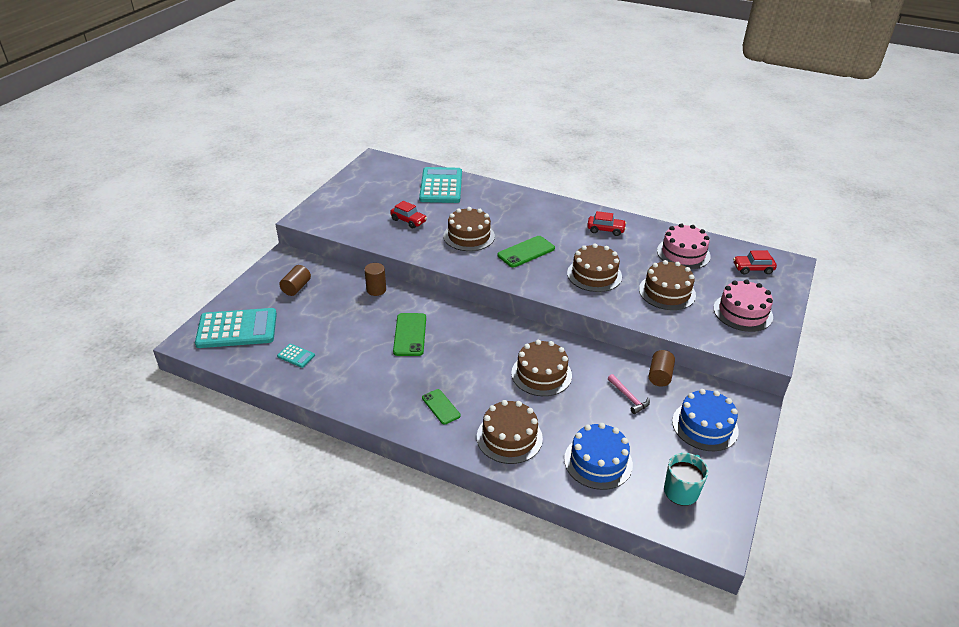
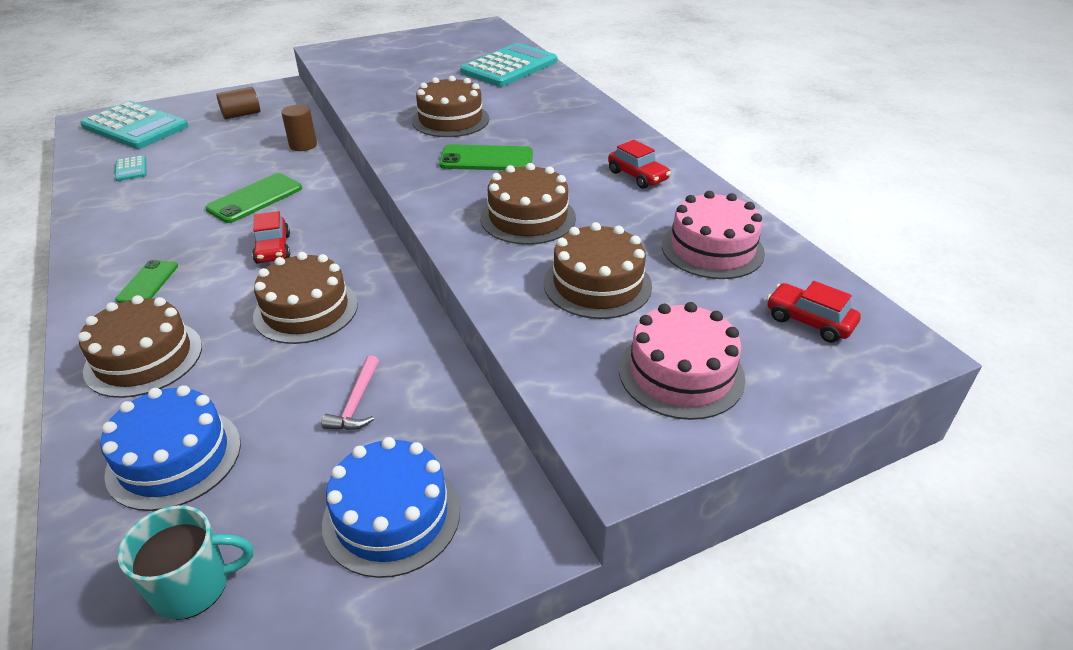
camera: 40 degrees right, 0 degrees up
(408, 221) = (415, 84): red car -> red car (273, 249)
(660, 376) = (447, 401): brown cylinder -> none

